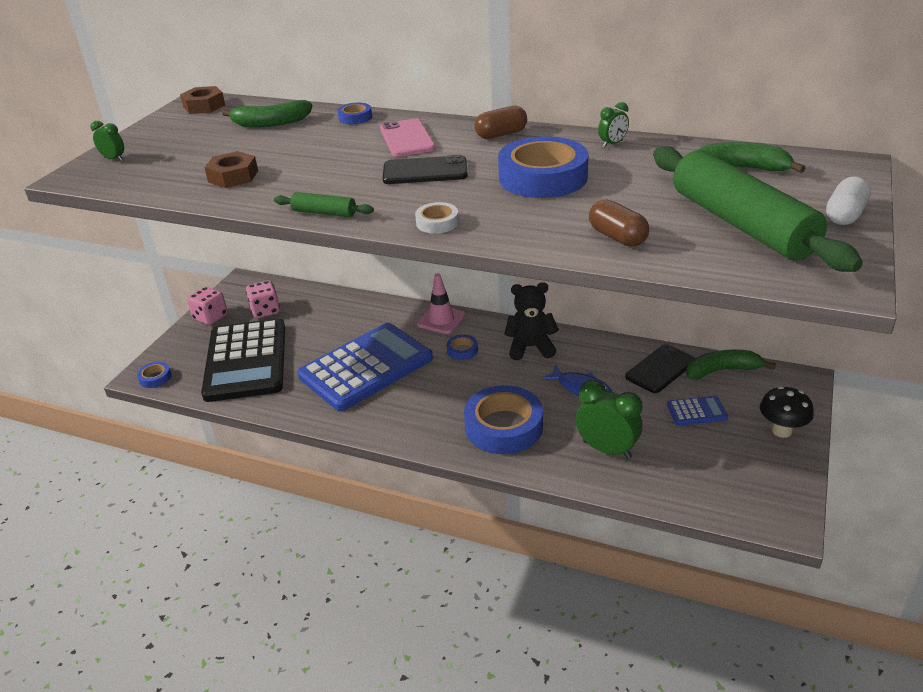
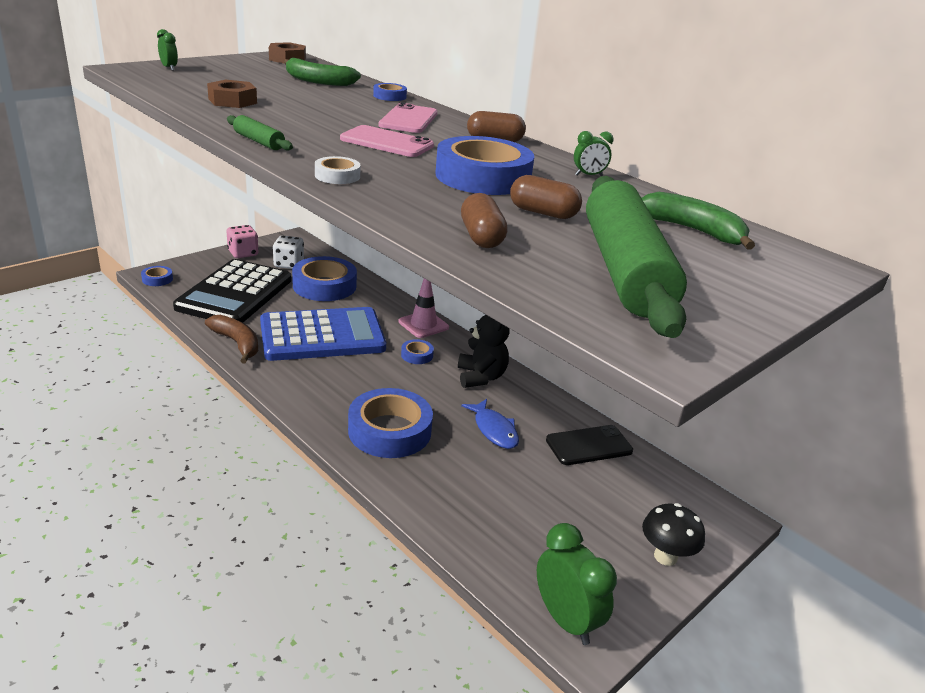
camera: 20 degrees right, 5 degrees down
(265, 311) = (288, 264): pink dice -> white dice
(298, 407) = (237, 343): none -> brown banana
(320, 319) = (324, 286): none -> blue tape
(425, 171) = (387, 142): black phone -> pink phone
(530, 347) = (481, 377): black teddy bear -> black teddy bear turned 60 degrees clockwise
(607, 449) = (465, 492): green clock -> green clock (566, 620)
(628, 195) = (543, 213): none -> brown capsule
(696, 411) = (589, 498): blue calculator -> none
(722, 370) = (653, 473): green banana -> none
(845, 215) = (755, 301): white capsule -> none

